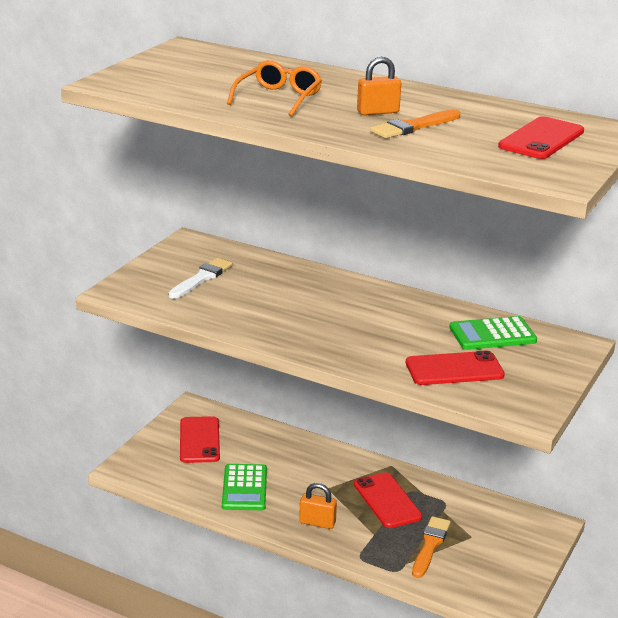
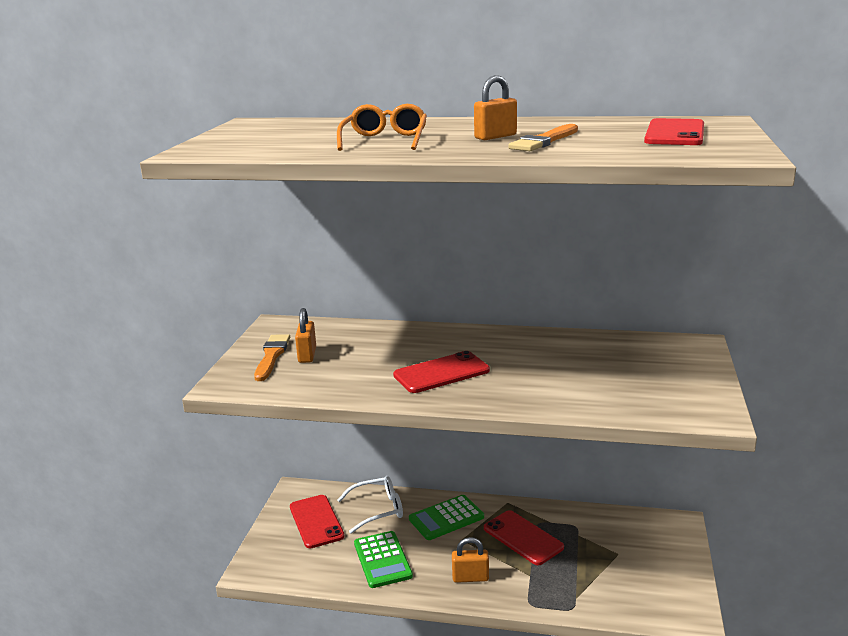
camera: 15 degrees left, 5 degrees down
(202, 278) = (307, 355): white brush -> orange padlock
(262, 443) = (378, 509): none -> white glasses
(430, 545) = (587, 573): orange brush -> orange brush (272, 356)
(454, 369) = (610, 389): red phone -> red phone (441, 373)
(492, 334) = (617, 351): green calculator -> green calculator (446, 518)

